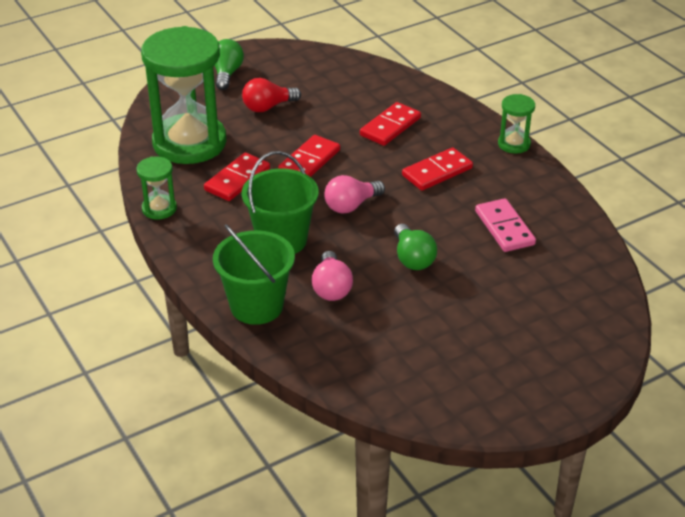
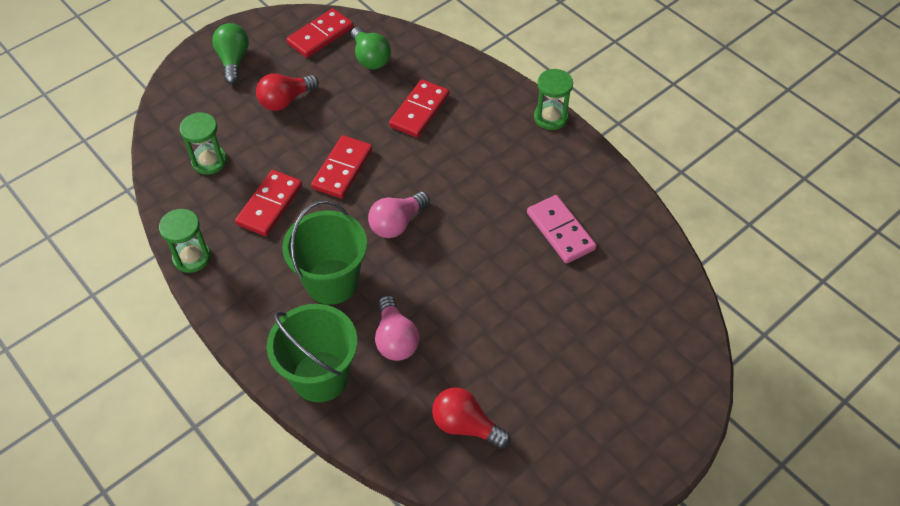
camera: 10 degrees left, 15 degrees up
(189, 143) = (209, 161): green hourglass -> green hourglass, size x0.44
(383, 357) = (465, 425): none -> red light bulb
(412, 258) = (473, 286): green light bulb -> green light bulb (370, 58)
(437, 172) = (478, 165): red domino -> red domino (320, 35)

